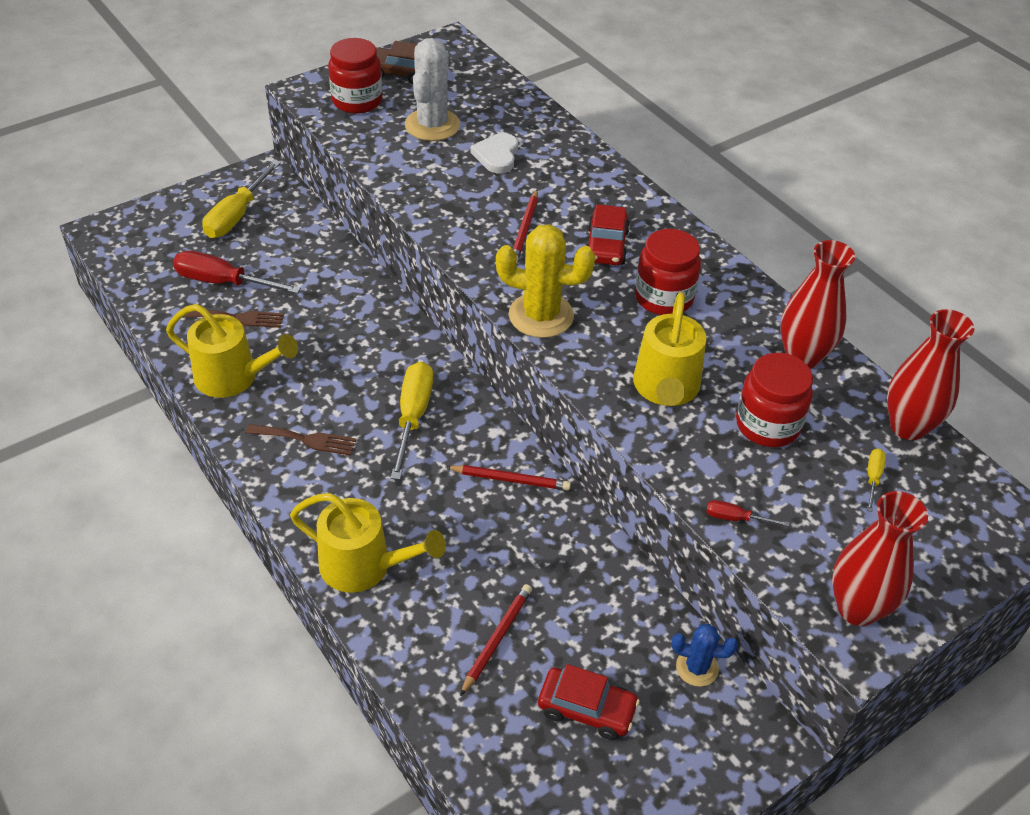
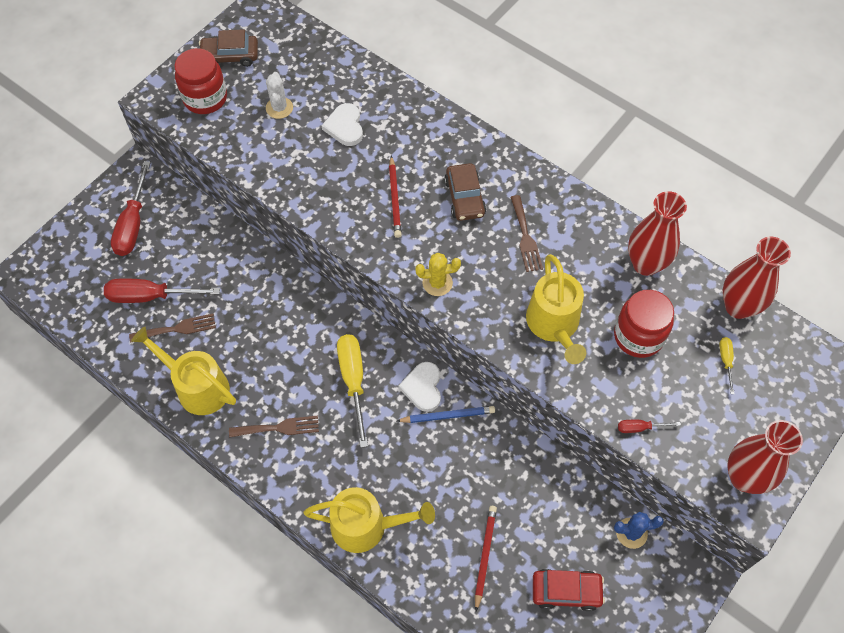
camera: 15 degrees left, 15 degrees up
(233, 377) = (197, 387): yellow watering can -> yellow watering can turned 150 degrees counterclockwise
(237, 215) = (133, 224): yellow screwdriver -> red screwdriver
(432, 125) = (279, 108): white cactus -> white cactus, size x0.57
(492, 444) = (423, 387): none -> white heart
(510, 479) = (448, 416): red pencil -> blue pencil
(541, 315) = (437, 283): yellow cactus -> yellow cactus, size x0.57
(606, 246) = (465, 198): red car -> brown car
(663, 298) = (525, 237): red jar -> brown fork

